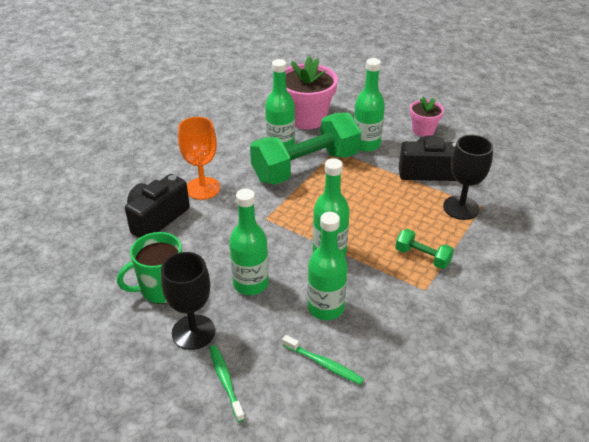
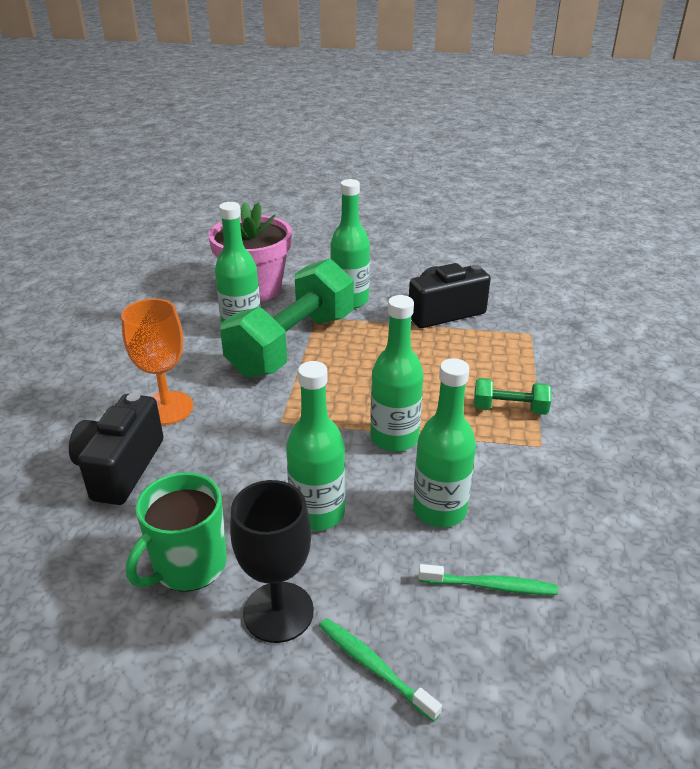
camera: 25 degrees left, 5 degrees down
(423, 130) = (405, 270): pink flower pot -> none
(461, 208) = (509, 341): black goblet -> none

